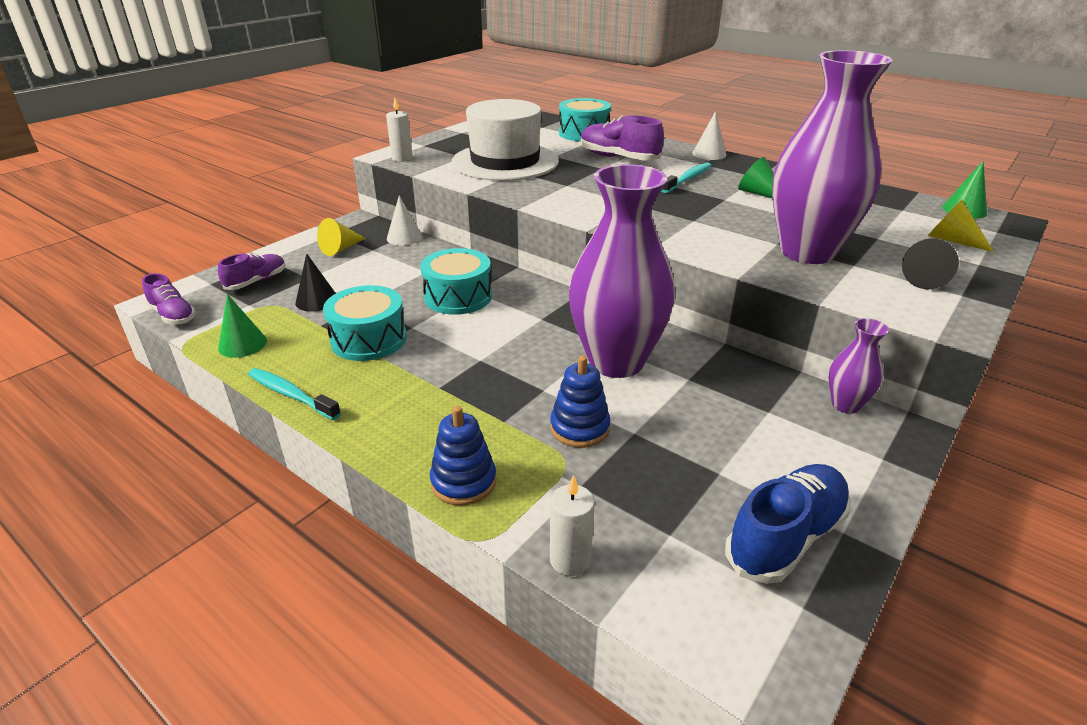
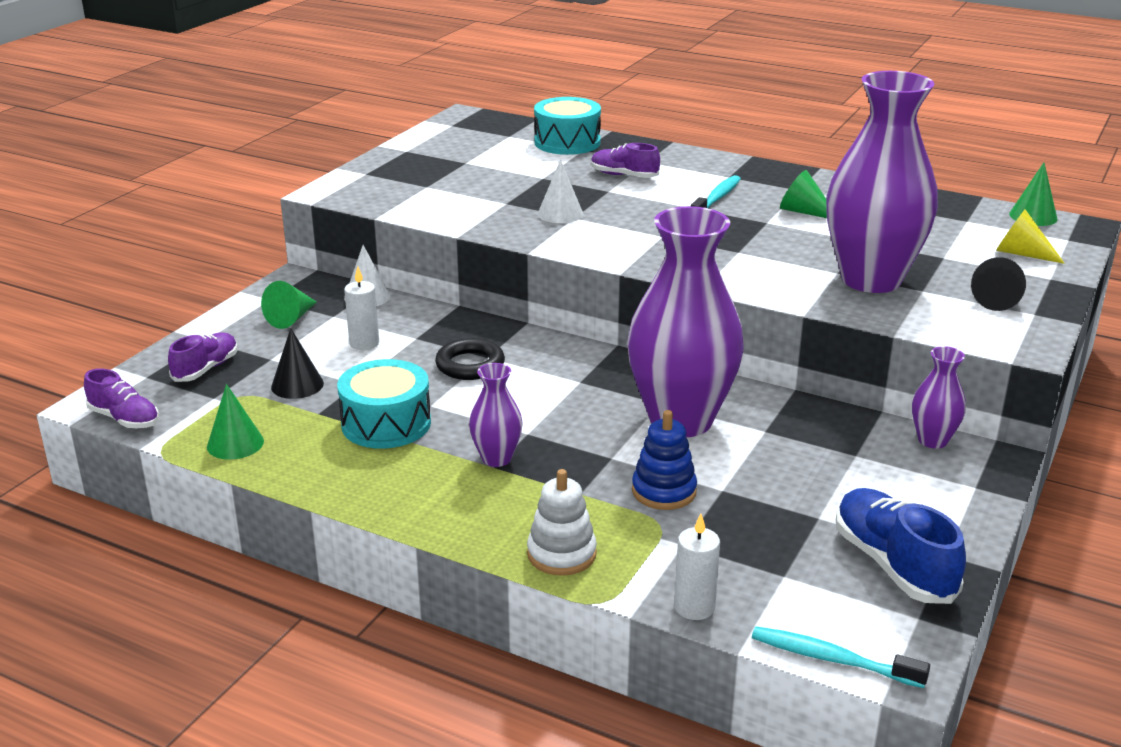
camera: 10 degrees left, 5 degrees down
(291, 394) = (327, 491): turquoise toothbrush -> turquoise toothbrush (832, 659)
(341, 249) = (291, 318): yellow cone -> green cone
(402, 158) = (348, 195): white candle -> white candle (364, 343)
(445, 380) = (496, 458): none -> purple vase
(458, 297) = (470, 365): turquoise drum -> black ring
(463, 482) = (561, 554): blue stacking toy -> white stacking toy
(505, 162) = (483, 190): white hat -> none
(618, 158) = (624, 175): purple shoe -> purple shoe, size x0.64
(709, 154) = (733, 162): white cone -> white cone (560, 214)
(785, 537) = (893, 565): blue shoe -> blue shoe turned 60 degrees counterclockwise

